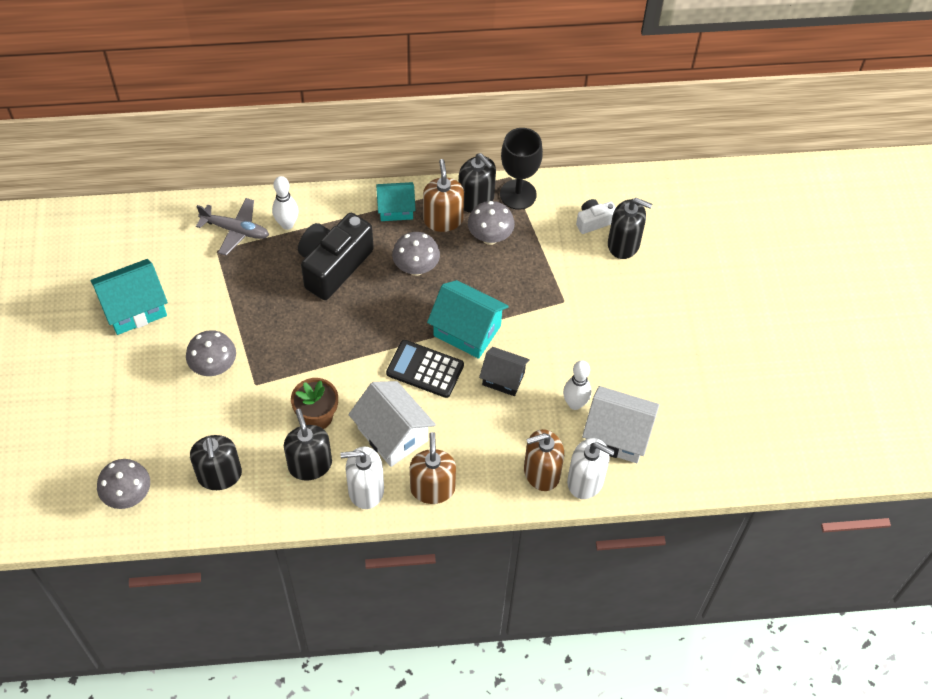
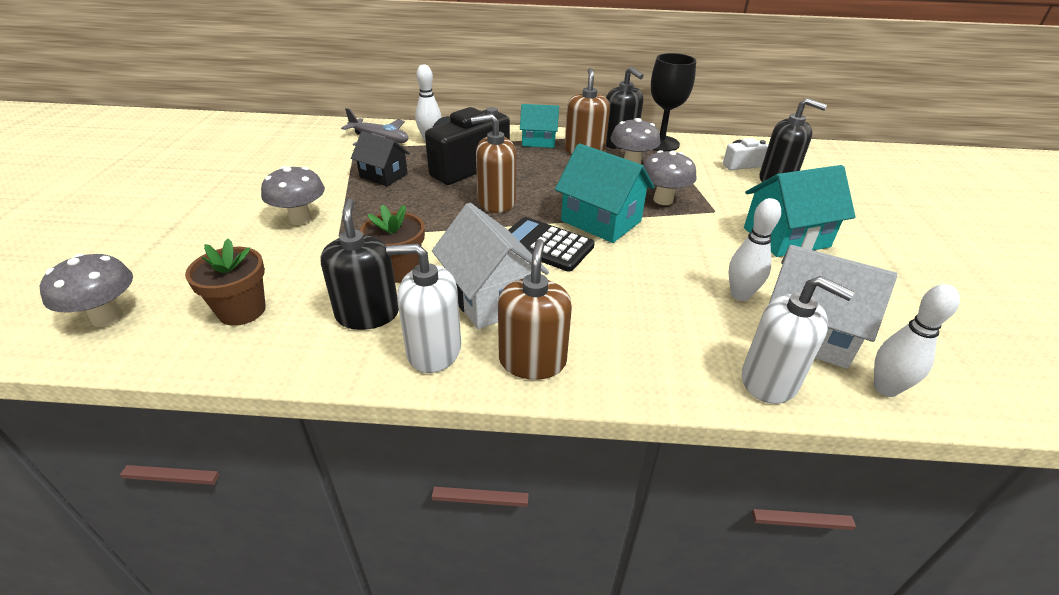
camera: 10 degrees right, 20 degrees down
(134, 308) = (248, 173): turquoise house -> turquoise house (786, 237)
(219, 475) = (242, 310): black soap dispenser -> brown flower pot
(416, 268) = (551, 175): grey mushroom -> grey mushroom (663, 200)
(503, 378) = (643, 262): black house -> black house (383, 175)
(541, 472) = (699, 362): brown soap dispenser -> brown soap dispenser (496, 202)
(657, 476) = (885, 388): none -> white bowling pin

